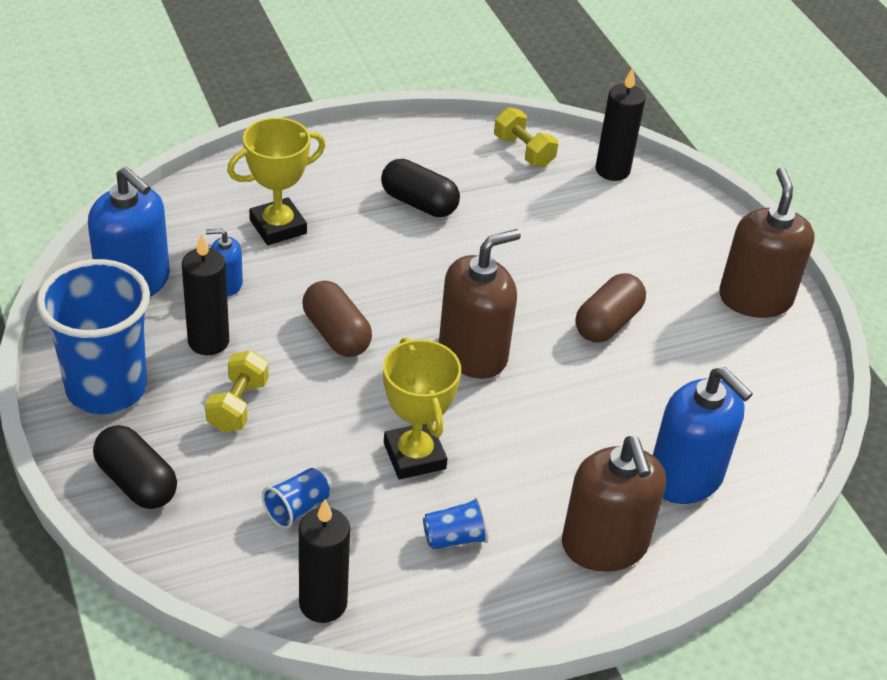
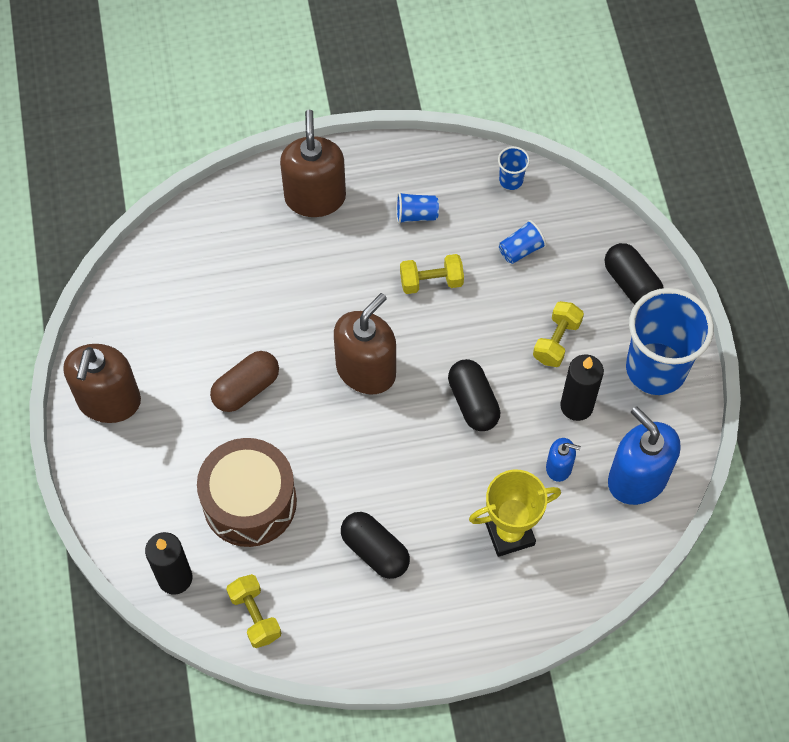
camera: 165 degrees left, 20 degrees up
(323, 603) = (511, 180): black candle -> blue cup
(336, 334) = (473, 402): brown capsule -> black capsule
(414, 456) = (431, 281): yellow trophy -> yellow dumbbell
(473, 353) = (366, 370): brown soap dispenser -> brown soap dispenser turned 150 degrees clockwise
(563, 229) = (249, 502): none -> brown drum
(685, 477) = (238, 241): blue soap dispenser -> none

